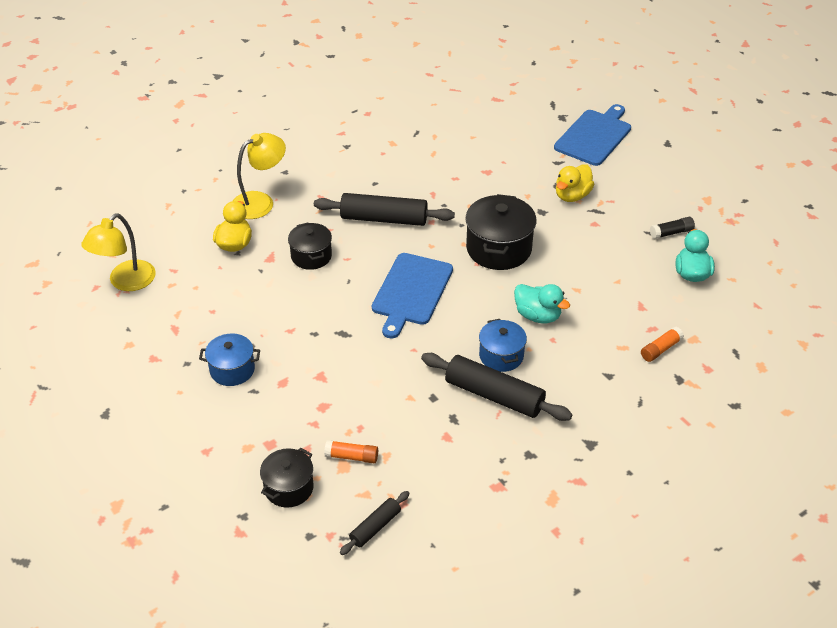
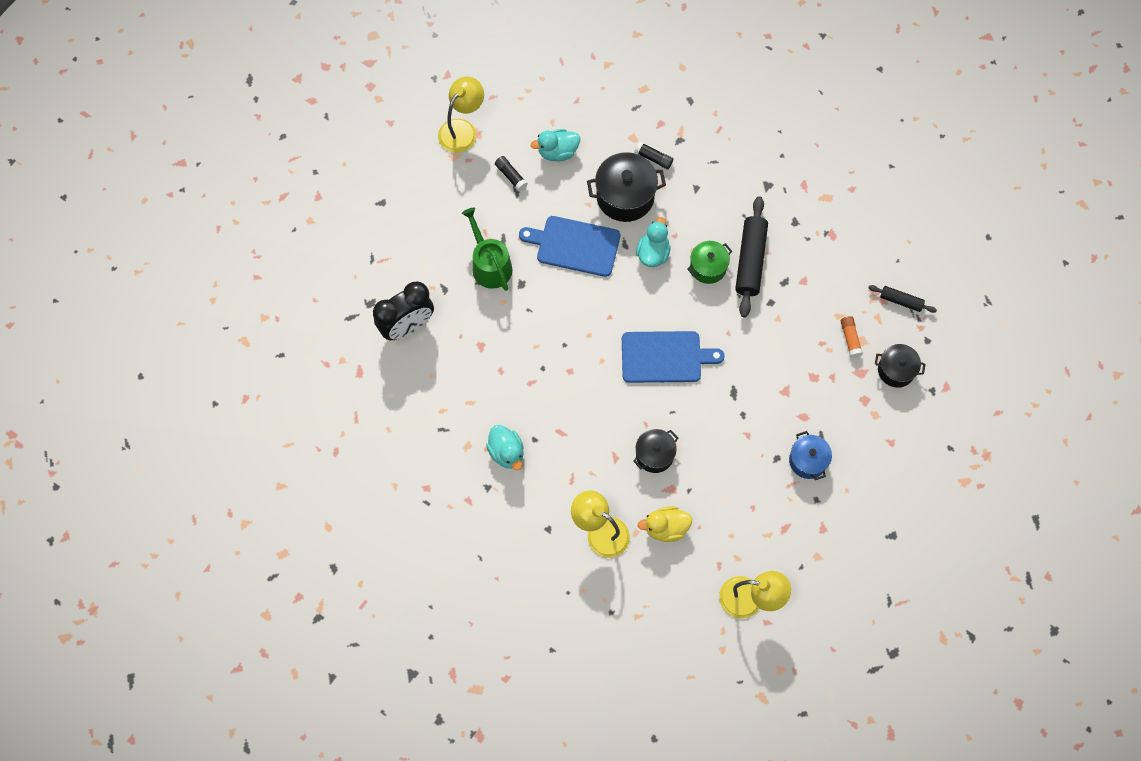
camera: 110 degrees left, 25 degrees up
(372, 164) = (506, 452): none -> turquoise duck
(384, 218) = (581, 412): black rolling pin -> none
(498, 249) = (584, 305): black pot -> black pot (625, 196)
(501, 356) = (708, 267): blue pot -> green pot
(528, 133) = (407, 326): none -> black clock
(572, 196) = (489, 265): yellow duck -> green watering can
(594, 136) = (391, 267): blue cutting board -> blue cutting board (575, 245)
(660, 349) = (653, 158): orange glue stick -> black glue stick
(739, 212) = (462, 129): none -> yellow lamp

